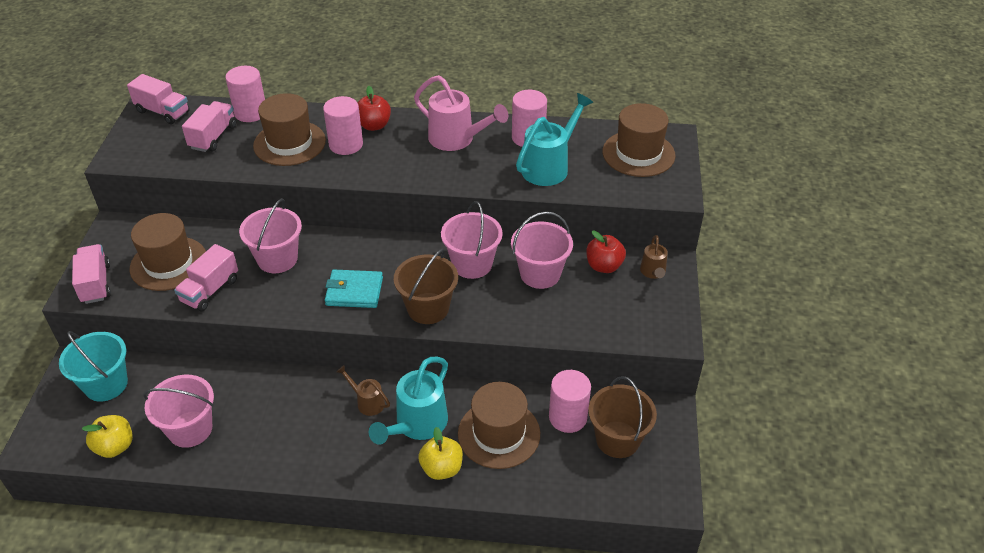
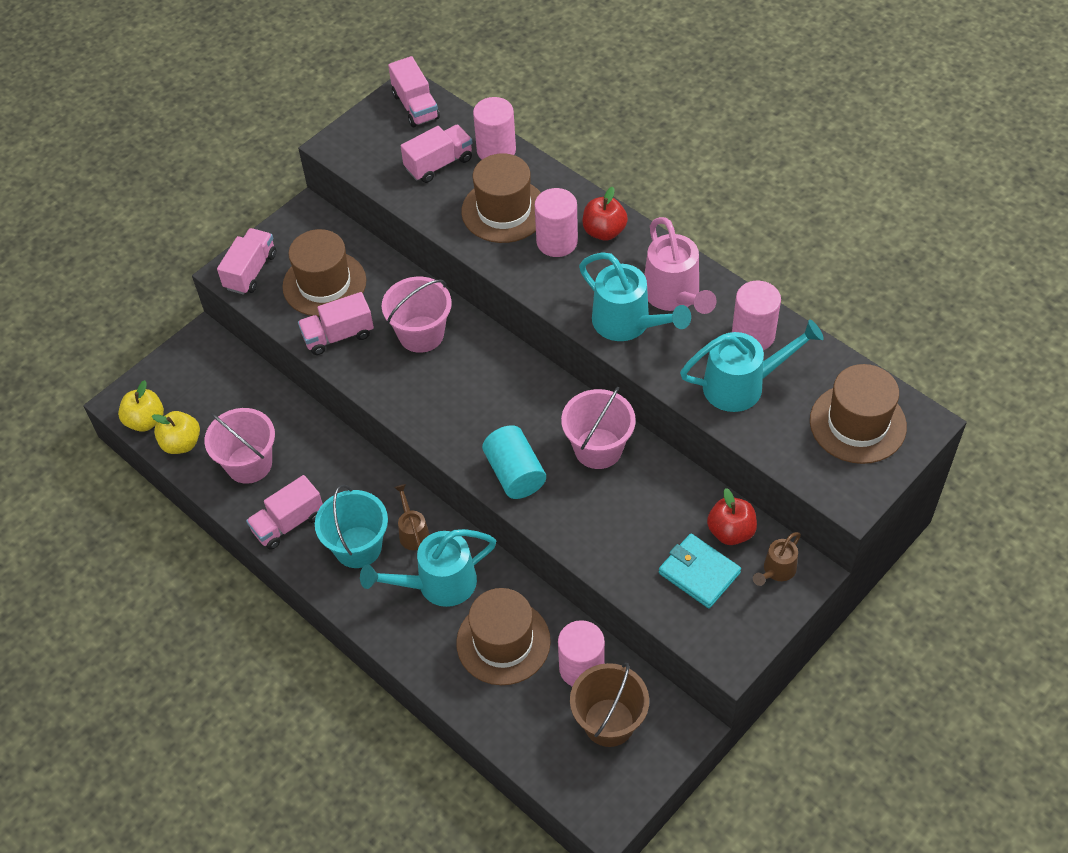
camera: 40 degrees right, 10 degrees up
(106, 384) = (214, 375): turquoise bucket -> turquoise bucket (358, 547)
(259, 451) = (288, 523): none -> pink truck
(354, 291) = (462, 413): turquoise wallet -> turquoise wallet (699, 573)
(428, 308) = (515, 473): brown bucket -> turquoise cylinder
(441, 168) = (628, 324): none -> turquoise watering can
(441, 468) = (425, 642): yellow apple -> yellow apple (145, 421)
(540, 274) = (656, 501): pink bucket -> none

